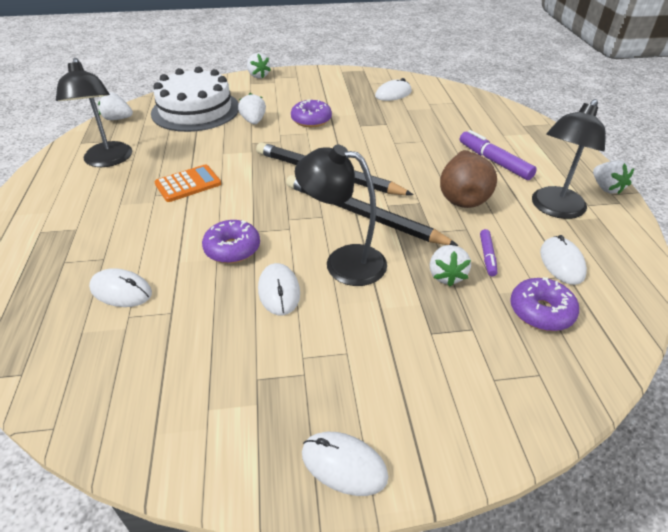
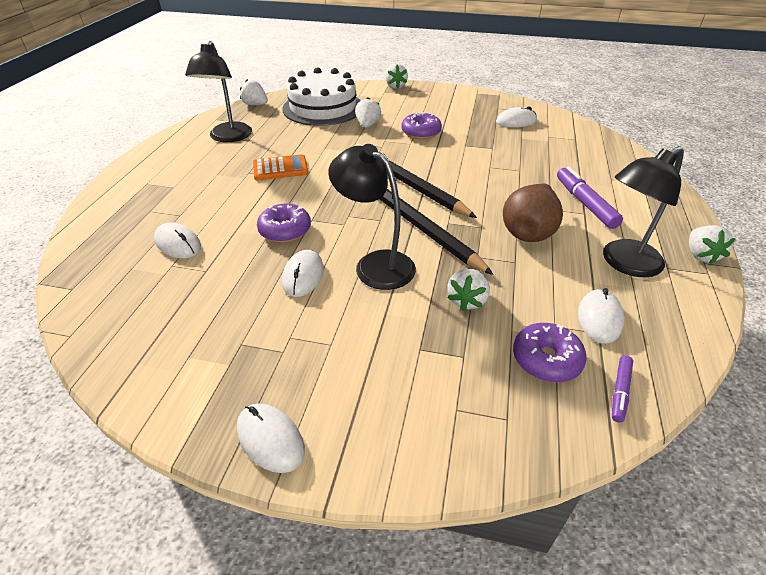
camera: 20 degrees right, 0 degrees up
(487, 256) = (521, 292): purple marker -> purple marker (620, 391)

